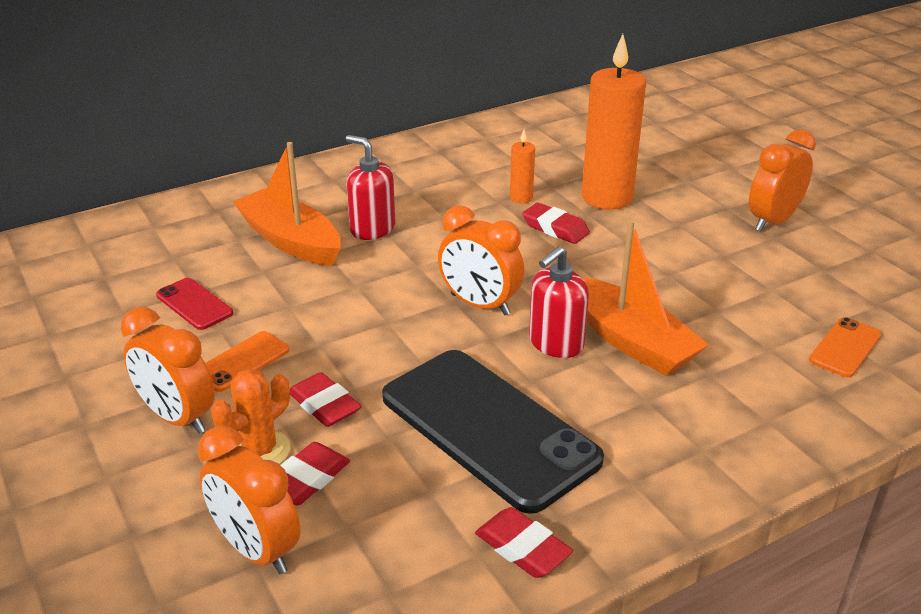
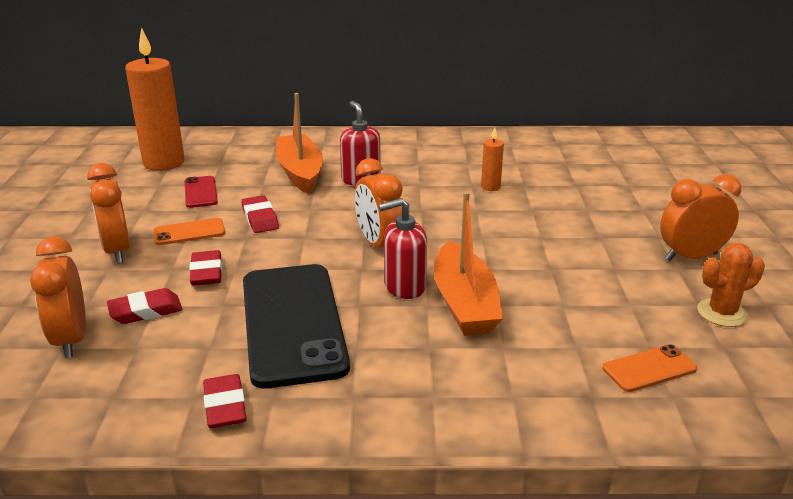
camera: 30 degrees right, 5 degrees down
(259, 451) = (139, 285): orange cactus -> orange cactus (722, 313)
(555, 228) = (493, 213): red eraser -> red eraser (260, 218)
(607, 198) = (560, 203): orange candle -> orange candle (164, 163)

